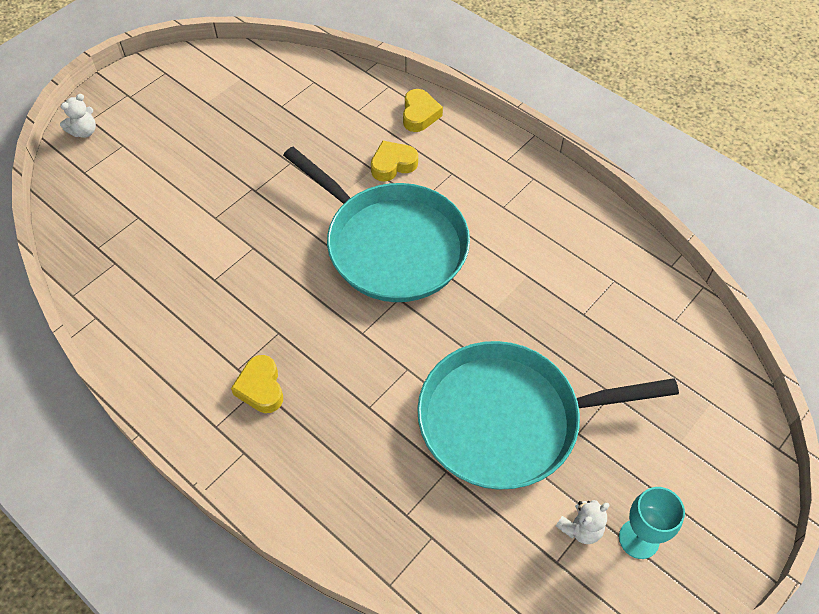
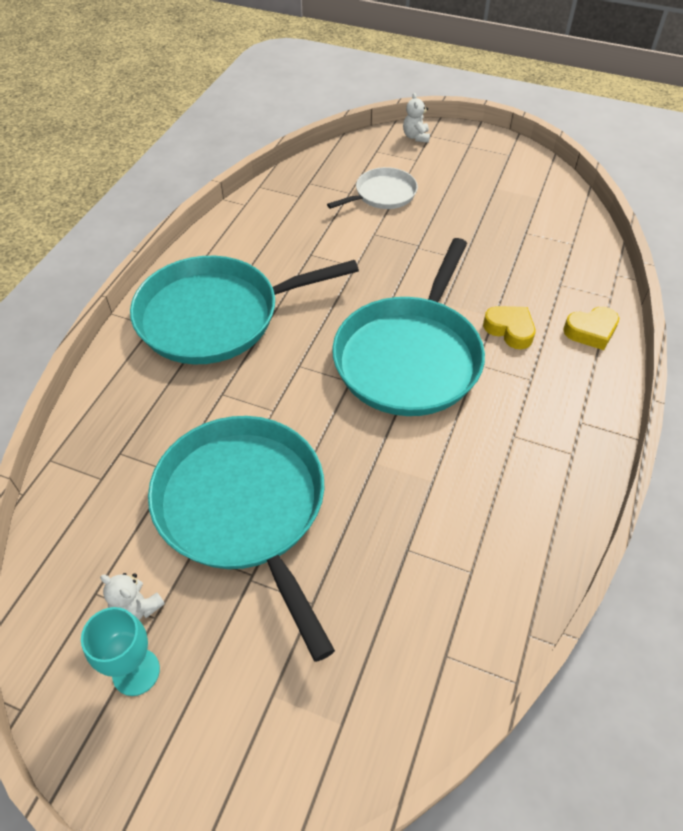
camera: 70 degrees right, 5 degrees down
(84, 131) = (416, 137): white teddy bear -> white teddy bear turned 60 degrees clockwise
(159, 190) = (382, 194): none -> white pan
(261, 388) = (216, 316): yellow heart -> turquoise pan

